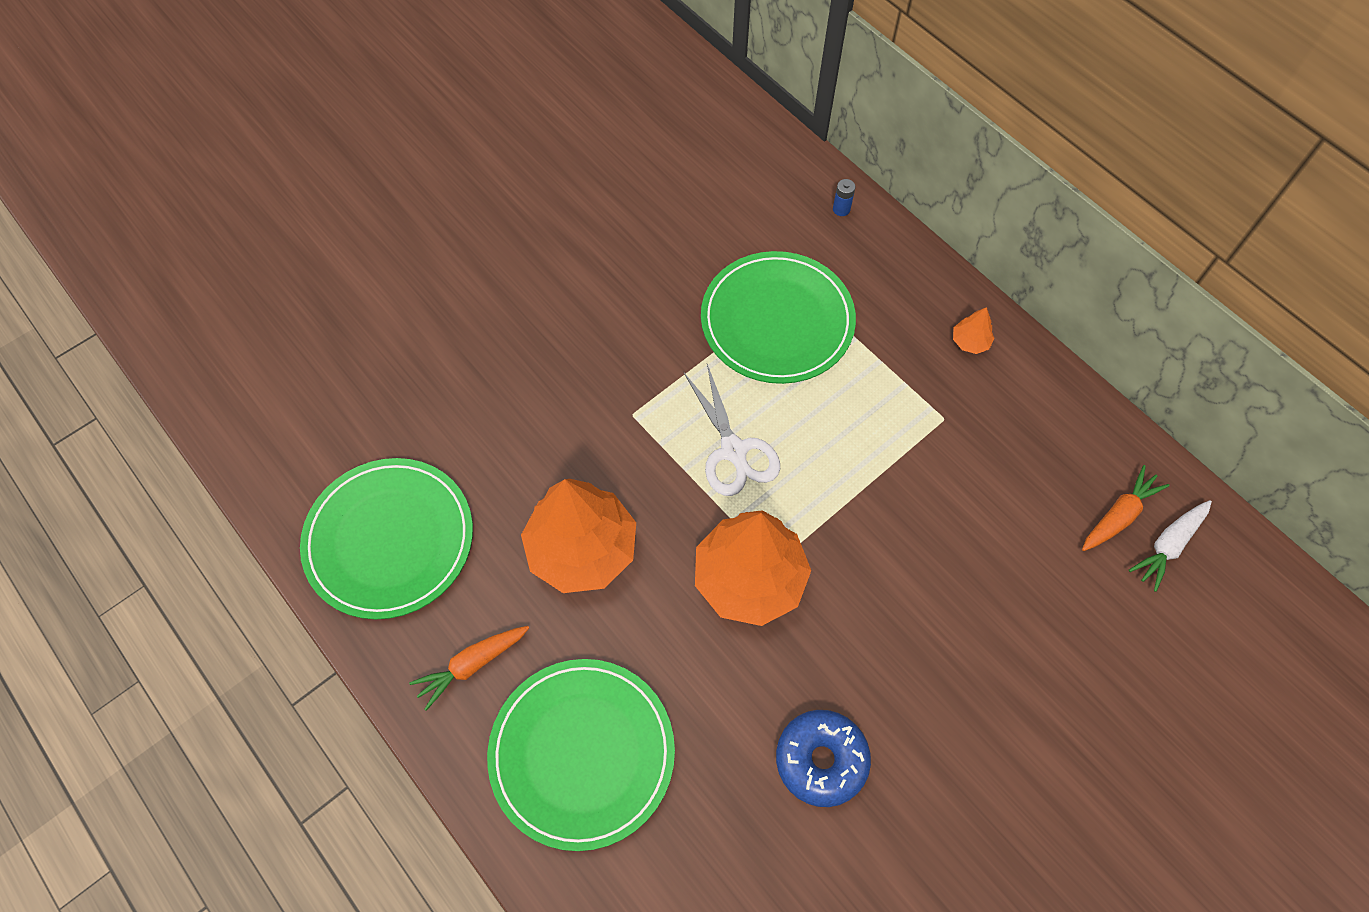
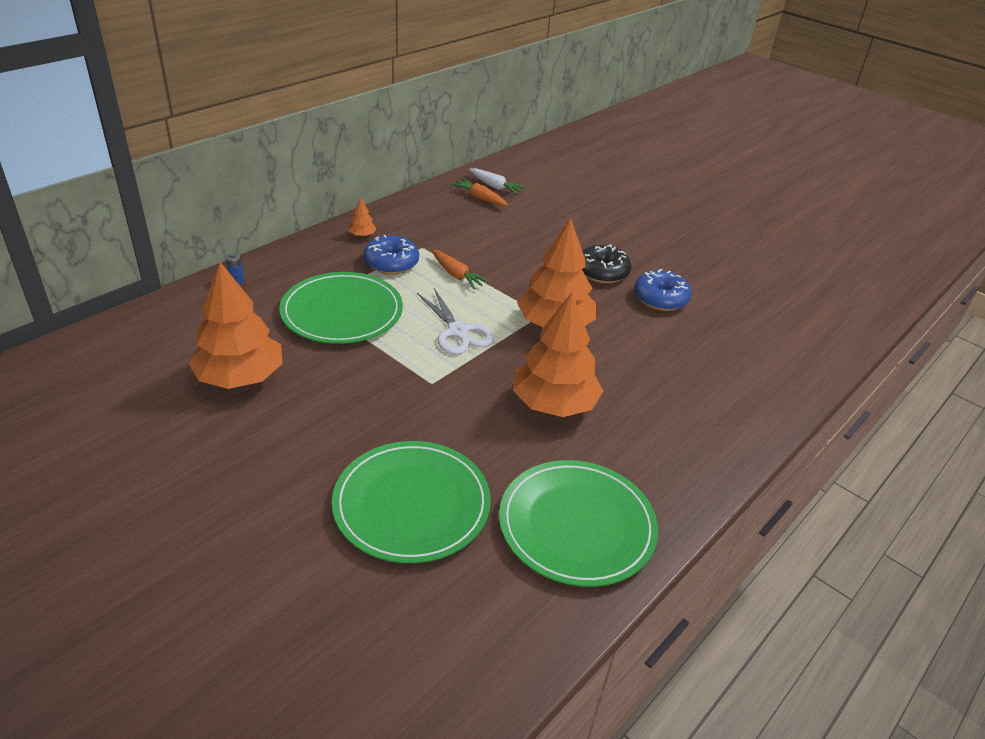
camera: 100 degrees left, 25 degrees down
(472, 665) = (665, 458): orange carrot -> orange carrot (456, 275)
(582, 753) = (702, 395): green plate -> green plate (412, 504)
(654, 230) = (240, 377): none -> orange tree
(733, 450) = (457, 332): white scissors -> white scissors turned 90 degrees clockwise
(895, 680) = (602, 272): none -> black donut
(897, 377) = (391, 263): none -> blue donut

